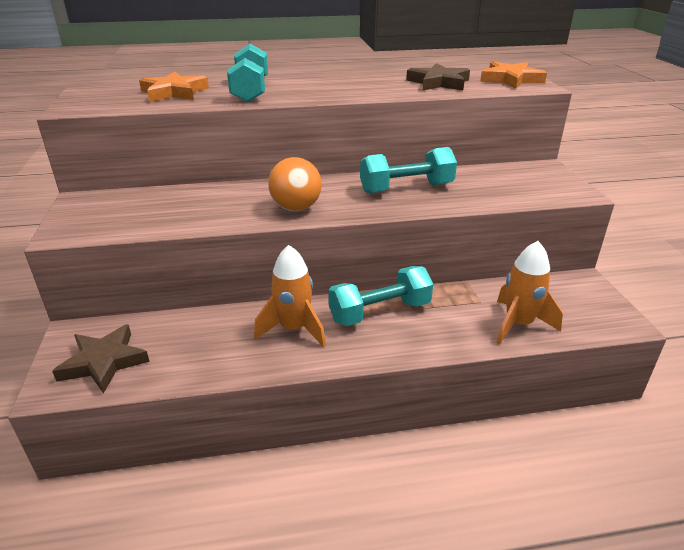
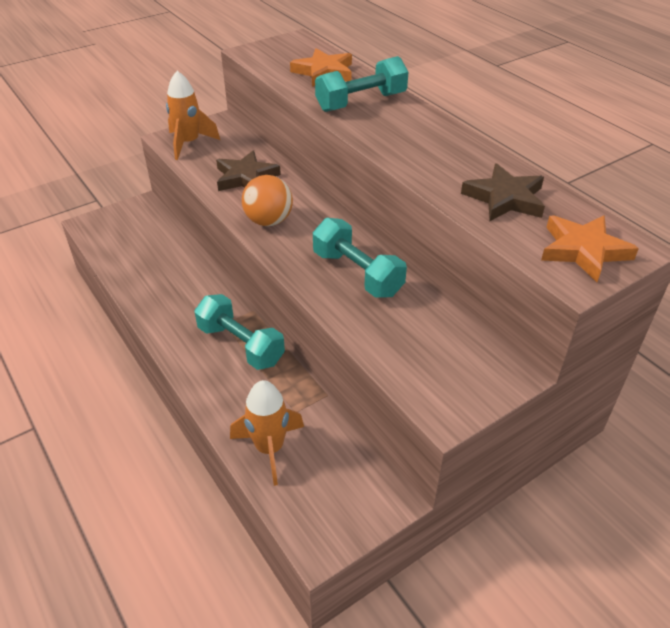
camera: 65 degrees right, 10 degrees up
(104, 362) = (119, 231): brown star -> brown star (246, 177)
(294, 329) = (193, 302): orange rocket -> orange rocket (189, 143)

